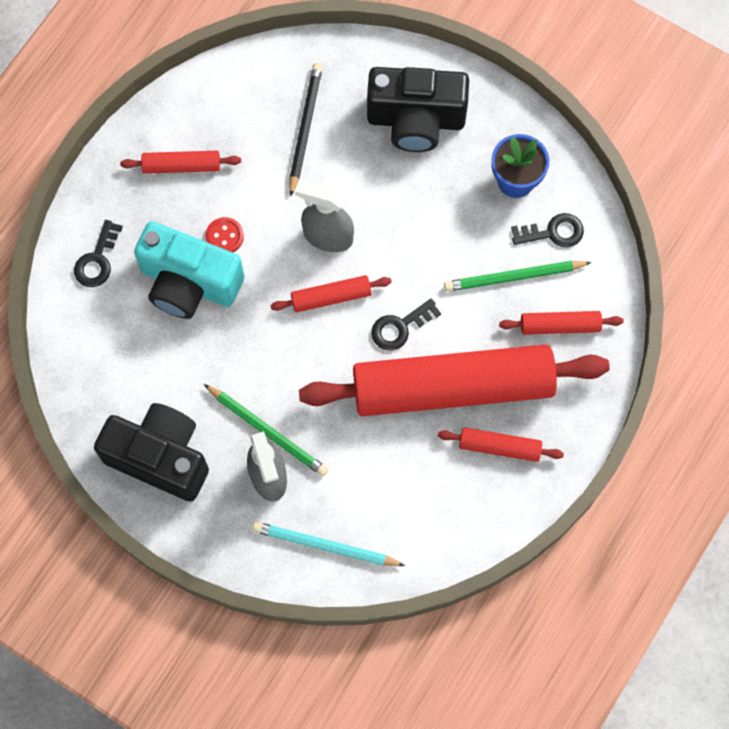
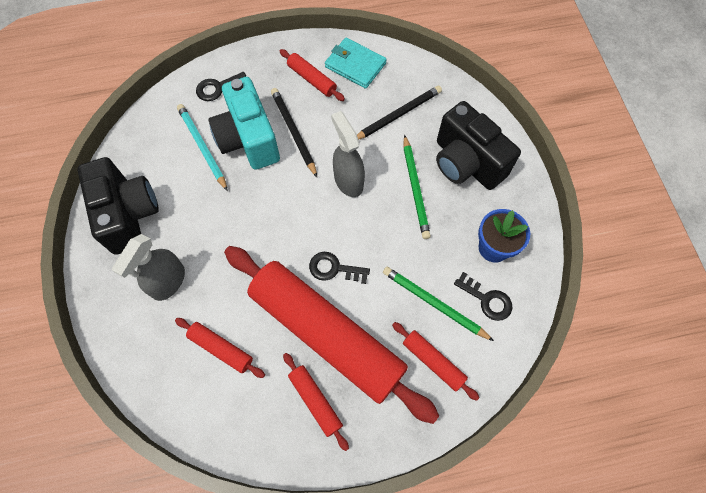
camera: 45 degrees right, 5 degrees down
(208, 112) = (355, 65): none -> turquoise wallet
(224, 236) = (293, 132): red button -> black pencil
(267, 431) = (197, 256): green pencil -> green pencil (415, 188)
(325, 546) = (151, 355): turquoise pencil -> turquoise pencil (202, 147)
(331, 297) = (314, 215): red rolling pin -> red rolling pin (221, 349)

